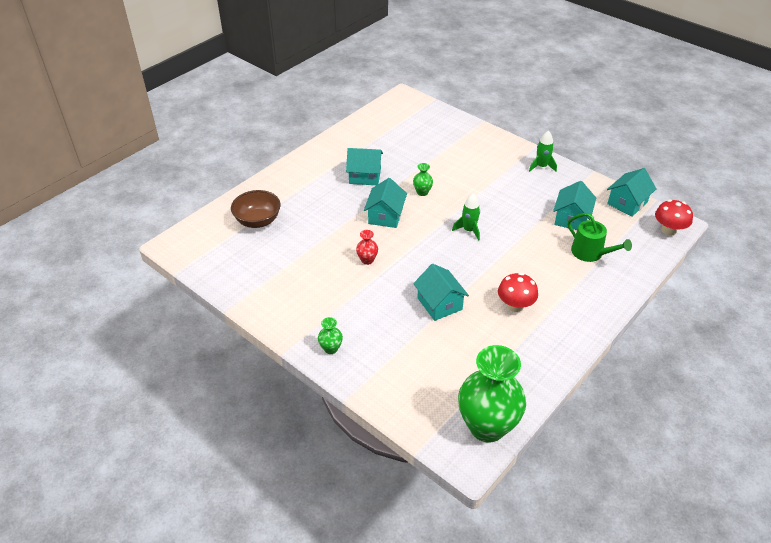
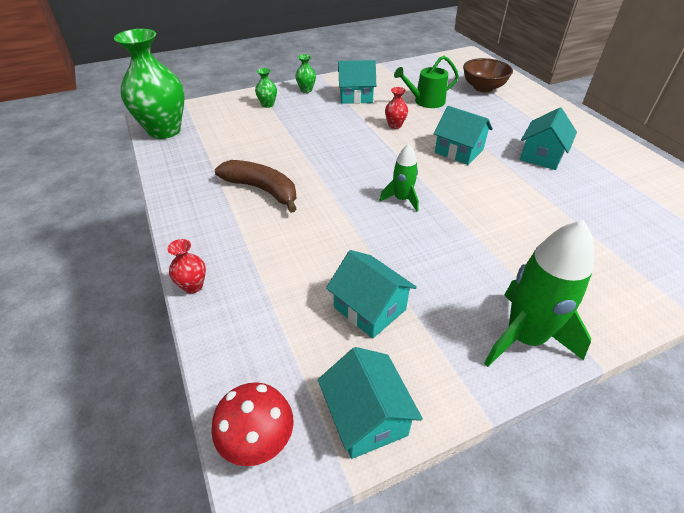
camera: 115 degrees right, 0 degrees up
(422, 192) = (494, 187): green vase -> green vase (267, 105)
(439, 304) = (307, 147): turquoise house -> turquoise house (356, 96)
(515, 305) = (262, 190): red mushroom -> brown banana
(541, 166) = (524, 337): green rocket -> green rocket, size x1.81
(590, 253) = (286, 292): green watering can -> green watering can (426, 101)
(624, 294) = (193, 286): none -> red vase

